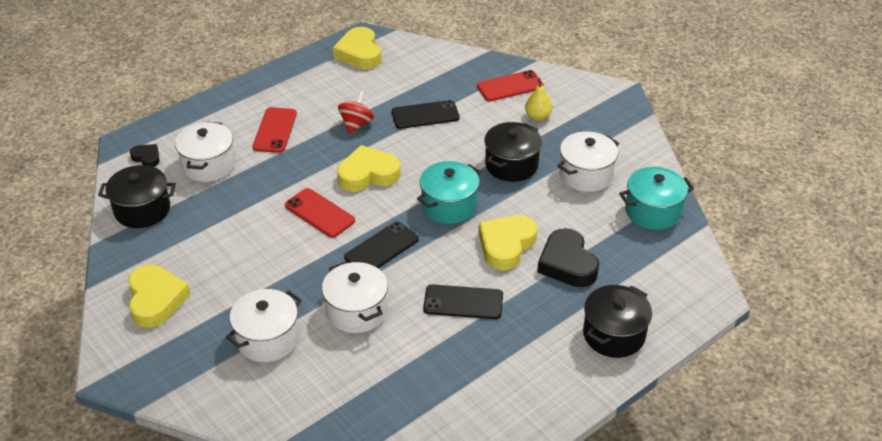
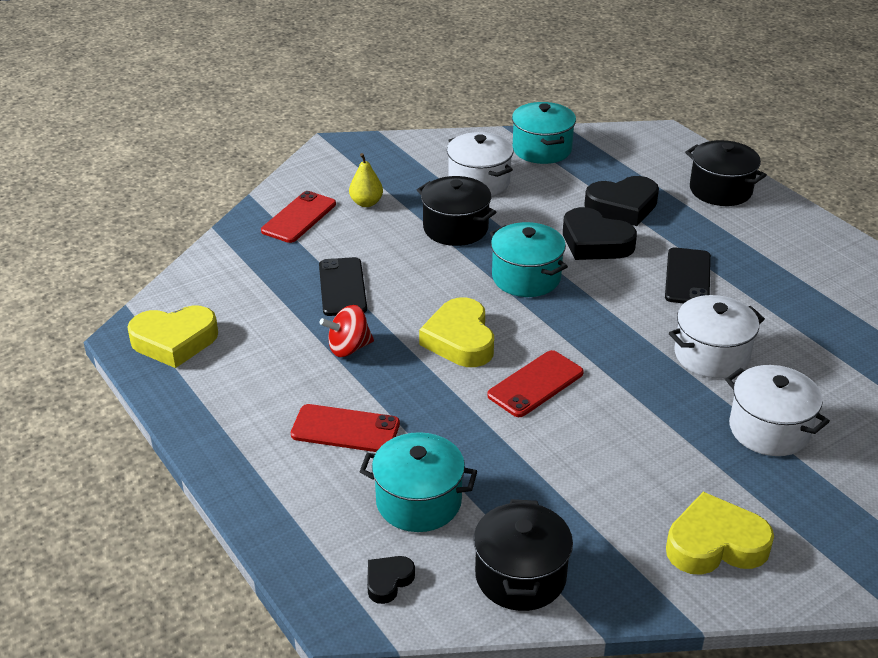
camera: 85 degrees left, 5 degrees down
(208, 165) = (418, 501): white pot -> turquoise pot
(356, 124) = (348, 348): red spinning top -> red spinning top turned 45 degrees counterclockwise
(381, 248) = (603, 332): black phone -> none
(506, 245) = (595, 242): yellow heart -> black heart
(510, 86) = (299, 217): red phone -> red phone turned 45 degrees clockwise

